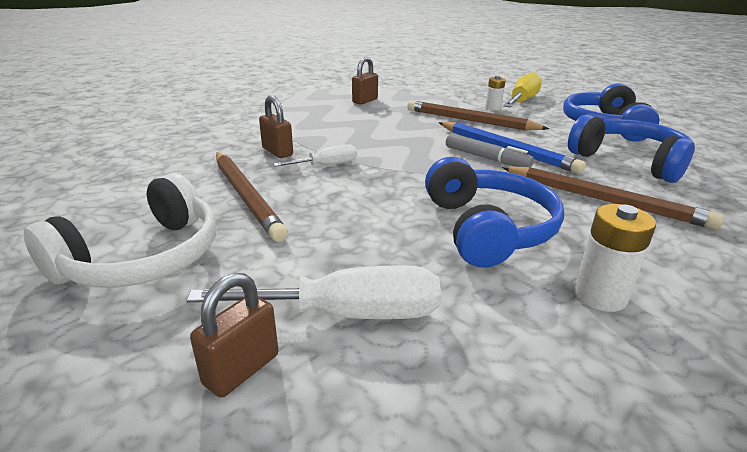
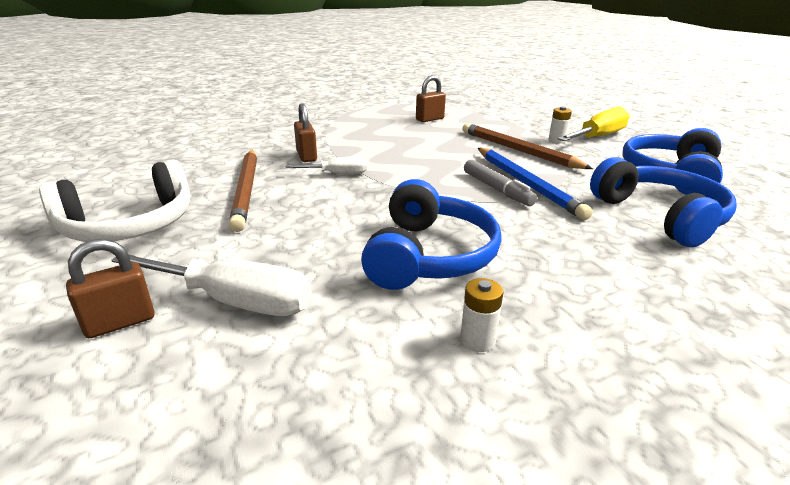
camera: 20 degrees right, 0 degrees up
(600, 296) = (477, 340): white battery -> white battery, size x0.66
(604, 200) = (584, 251): brown pencil -> none

